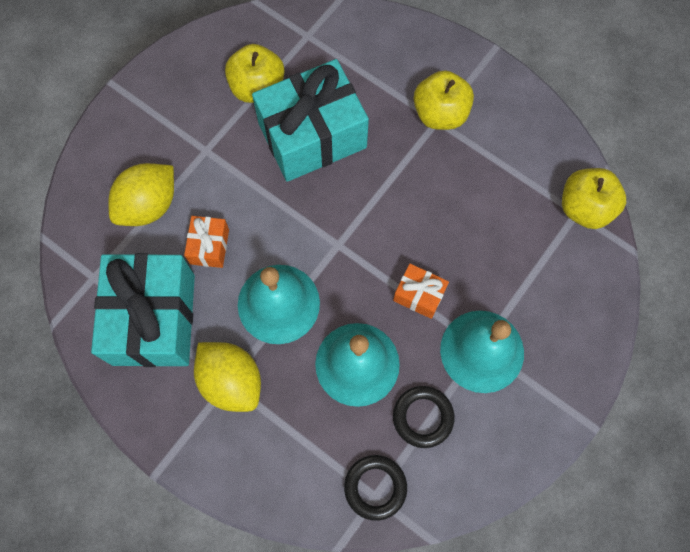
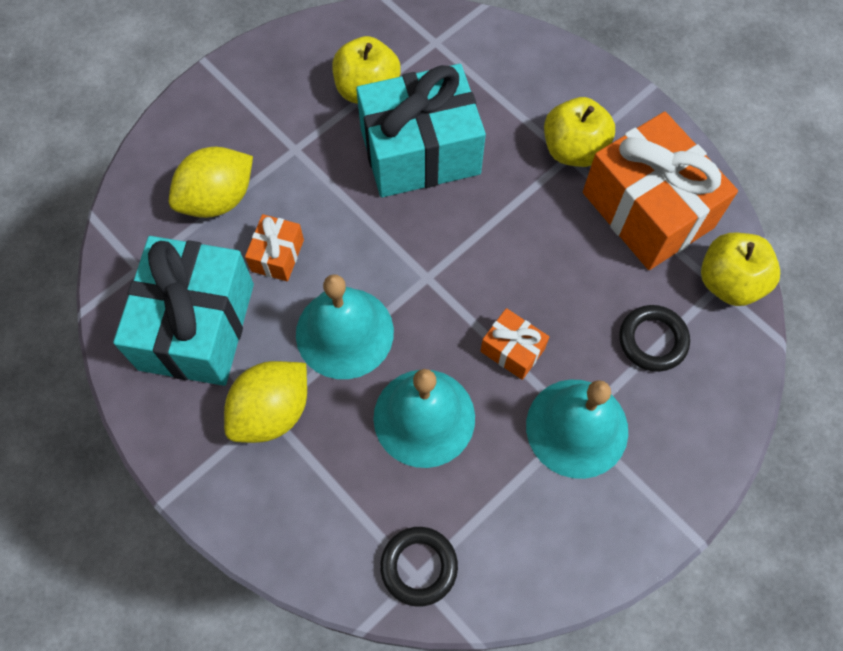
camera: 10 degrees right, 5 degrees down
(231, 381) = (272, 411): yellow lemon -> yellow lemon turned 75 degrees clockwise
(423, 417) = (491, 493): black ring -> black ring (652, 340)
(509, 157) = (647, 210): none -> orange gift

